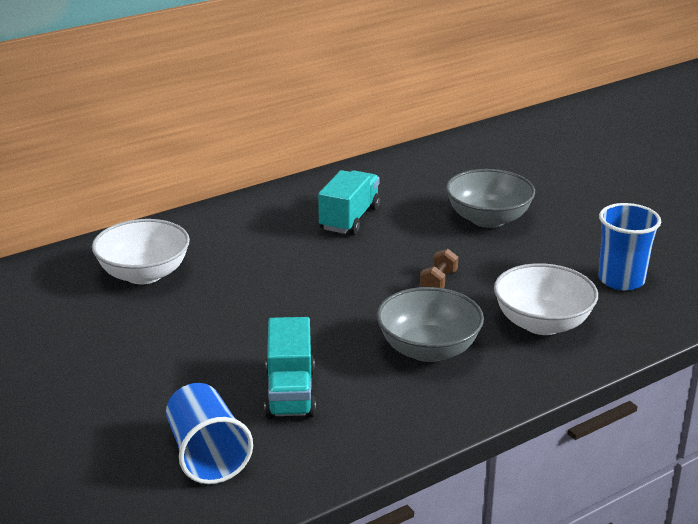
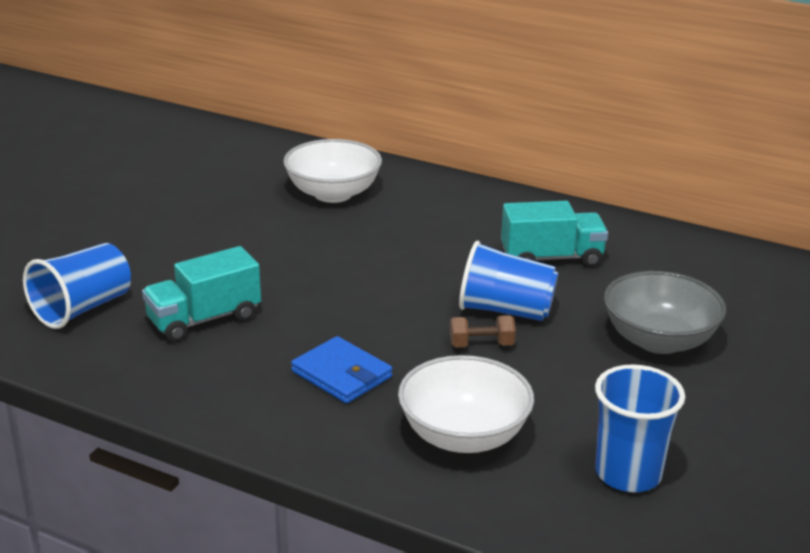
camera: 60 degrees right, 0 degrees up
(402, 258) = (505, 310): none -> blue cup
(428, 349) = (341, 374): grey bowl -> blue wallet

